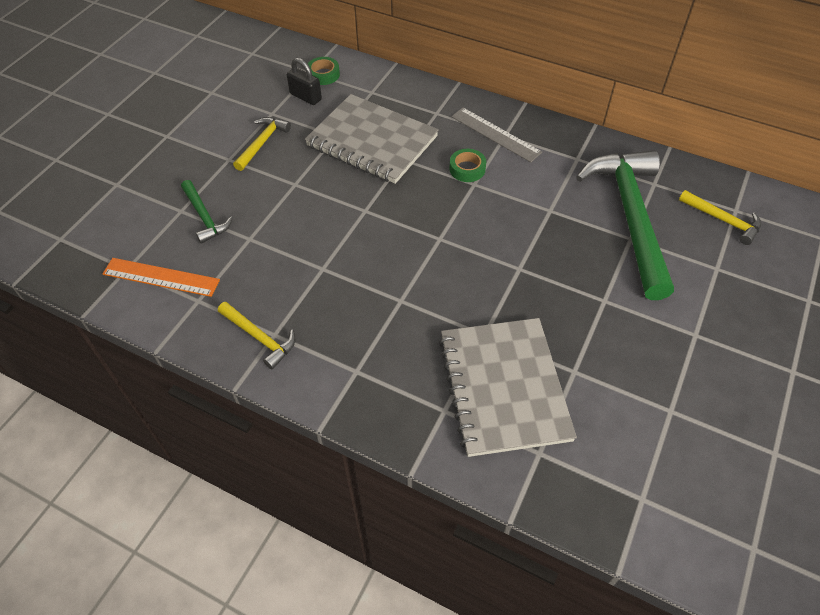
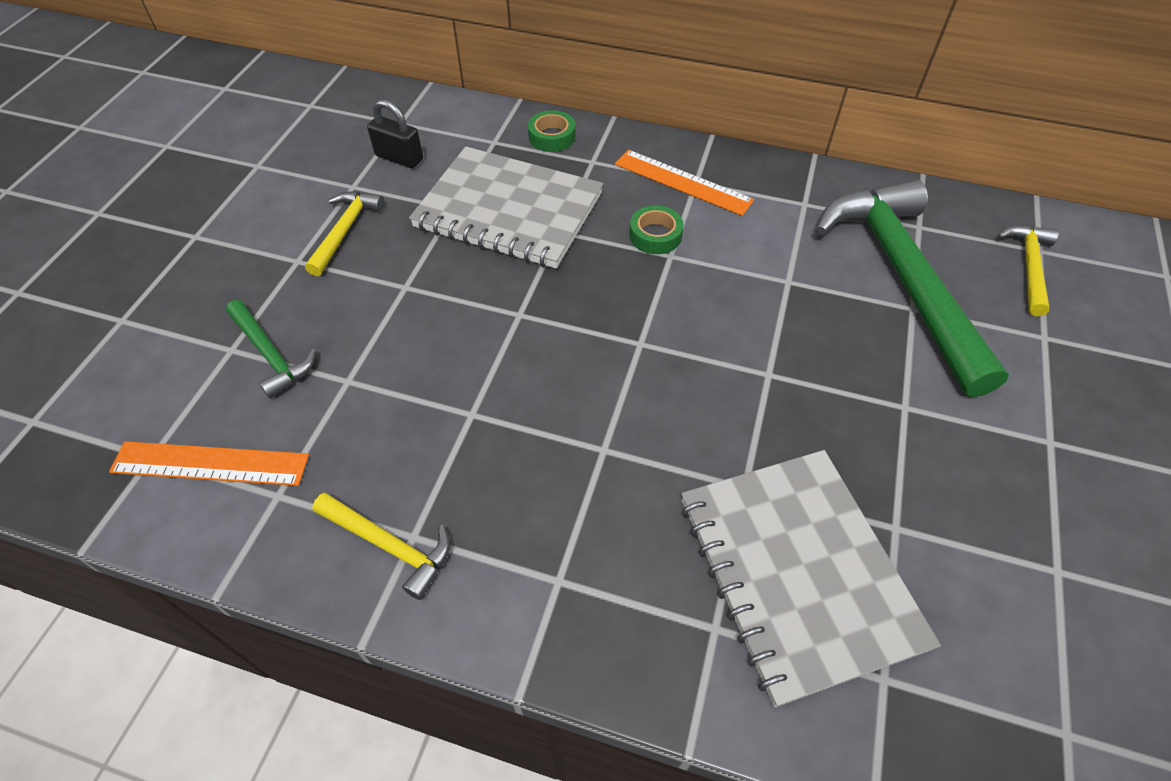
camera: 10 degrees left, 0 degrees up
(323, 75) = (420, 124): green tape -> green tape (552, 137)
(495, 134) = (683, 182): grey ruler -> orange ruler
(723, 220) = (1028, 267): yellow hammer -> yellow hammer turned 105 degrees counterclockwise

